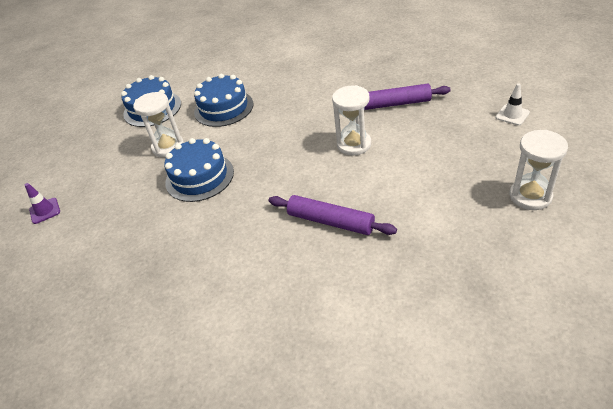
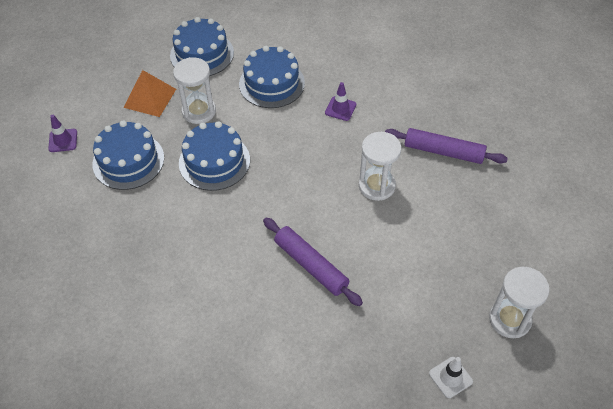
camera: 15 degrees right, 10 degrees up
(117, 204) = (128, 161): none -> blue cake
(118, 152) = (150, 98): none -> orange pyramid
(292, 105) = (340, 108): none -> purple traffic cone
(512, 115) = (554, 218): white traffic cone -> white traffic cone (450, 377)

